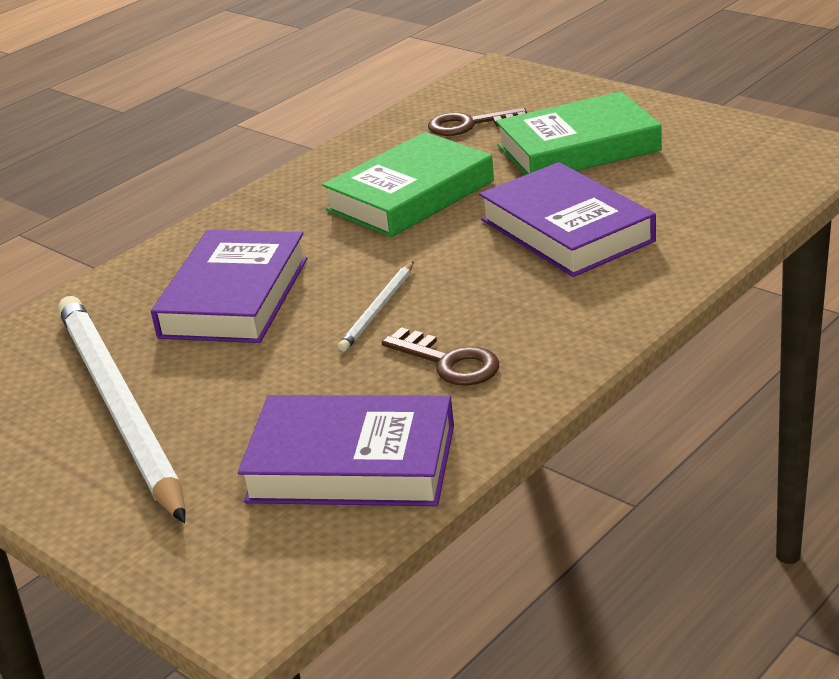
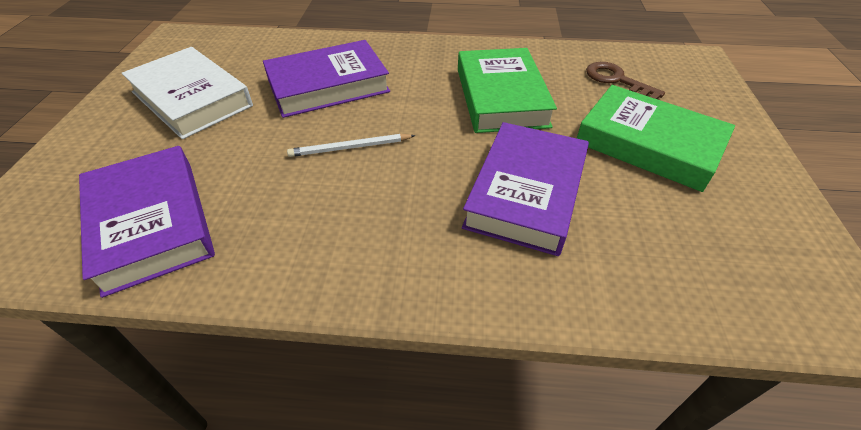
camera: 50 degrees right, 15 degrees up
(119, 406) = (191, 99): white pencil -> white book
(410, 195) = (501, 97): green book -> green book turned 75 degrees clockwise
(449, 362) = (300, 213): brown key -> none

